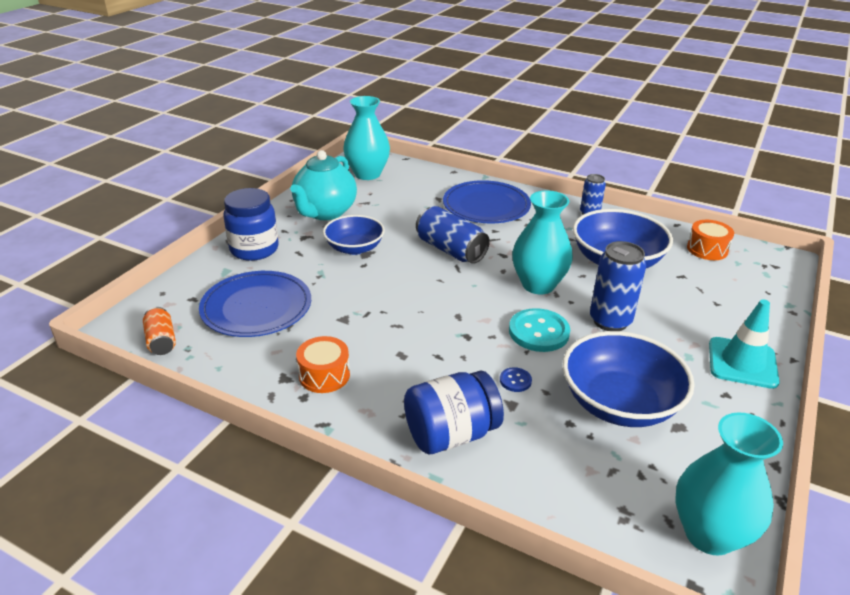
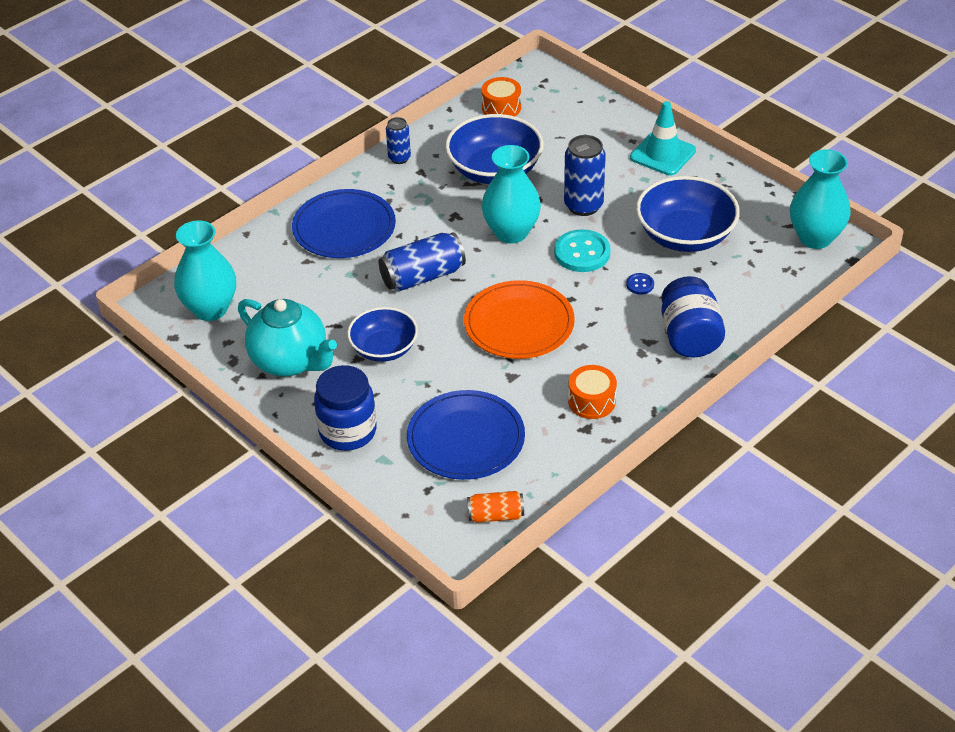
camera: 70 degrees left, 10 degrees up
(416, 311) = (519, 323): none -> orange plate

